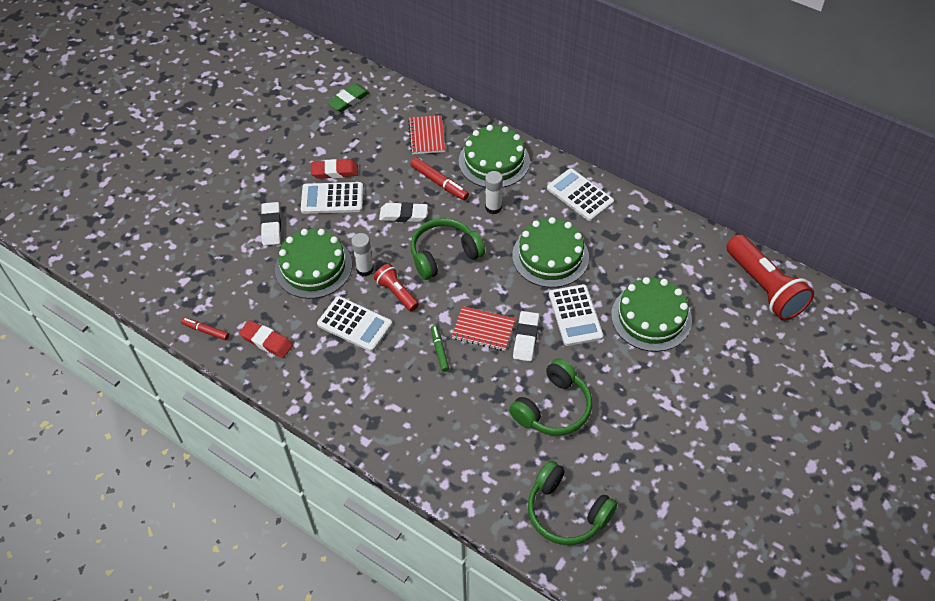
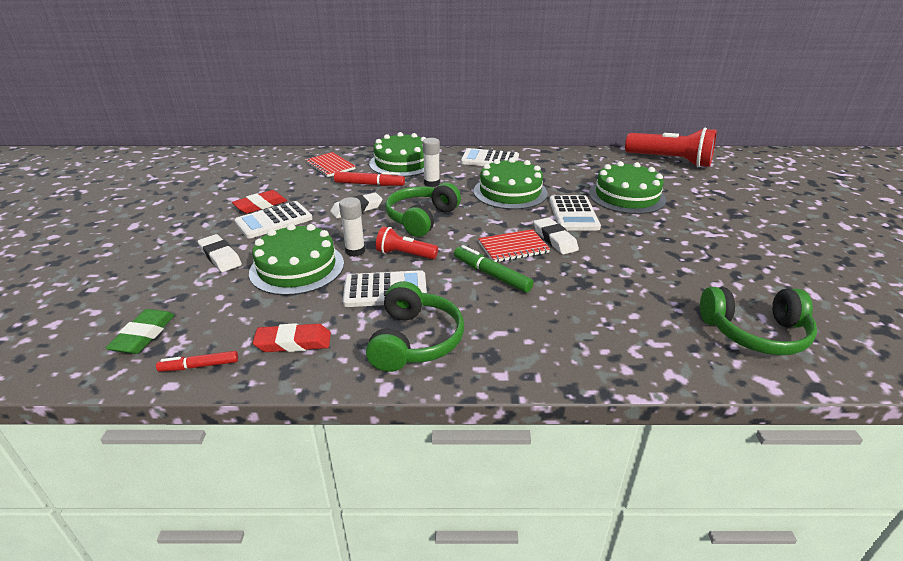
camera: 35 degrees left, 20 degrees down
(349, 100) = (236, 167): green eraser -> green eraser (144, 335)
(439, 350) = (491, 275): green marker -> green marker, size x1.53
(553, 408) = (637, 270): green headphones -> green headphones (415, 340)
(575, 315) = (573, 214): white calculator -> white calculator turned 45 degrees clockwise

